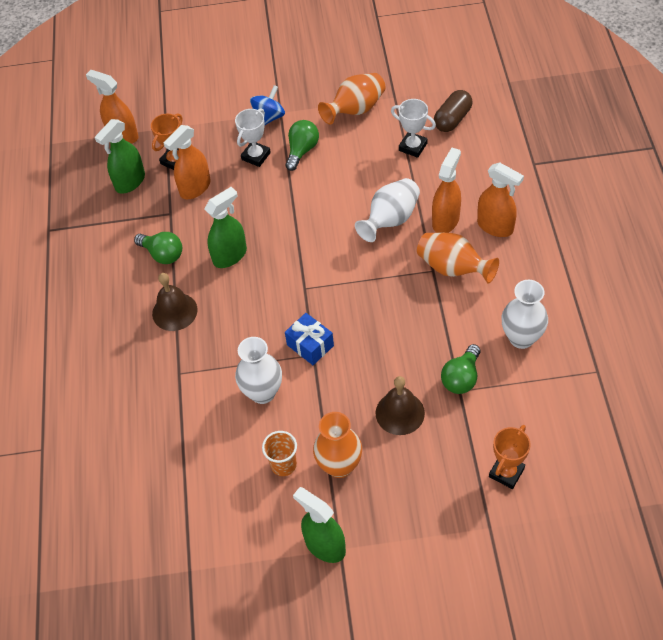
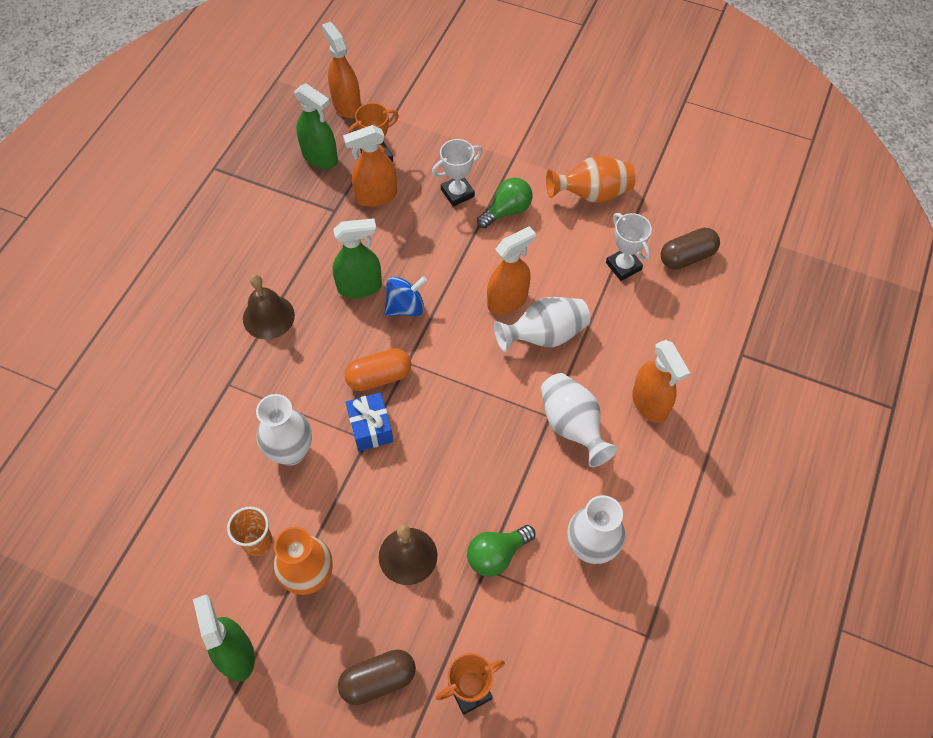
camera: 25 degrees right, 5 degrees up
(130, 182) = (320, 157): green spray bottle -> green spray bottle turned 120 degrees counterclockwise
(163, 254) = (298, 250): green light bulb -> none
(268, 118) = (498, 158): blue spinning top -> blue spinning top (405, 307)
(291, 308) = (379, 377): none -> orange capsule
(438, 502) = (378, 680): none -> brown capsule
(445, 220) = (601, 368): orange spray bottle -> orange spray bottle (507, 301)
(453, 268) = (572, 426): orange vase -> white vase

